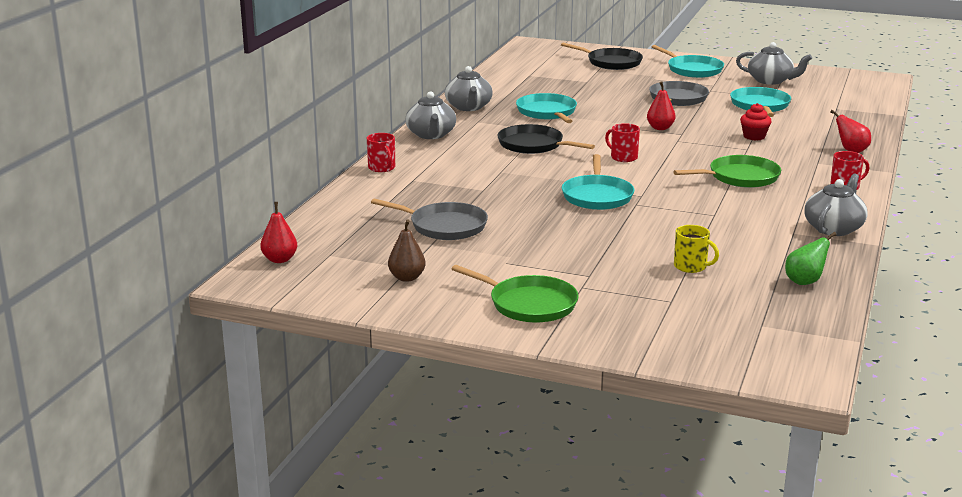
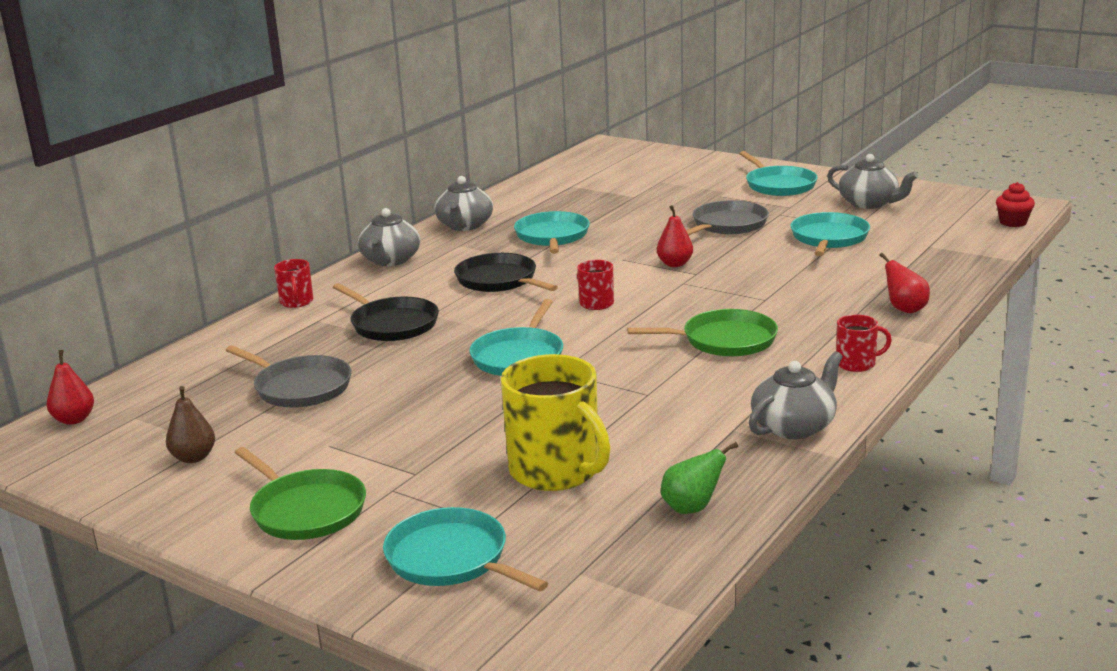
camera: 15 degrees right, 0 degrees up
(611, 62) = (684, 172): black pan -> black pan (392, 324)
(665, 324) = (451, 559): none -> turquoise pan
(691, 266) = (556, 471): yellow mug -> yellow mug, size x2.05
(754, 136) = (787, 282): red cupcake -> red cupcake (1013, 222)

